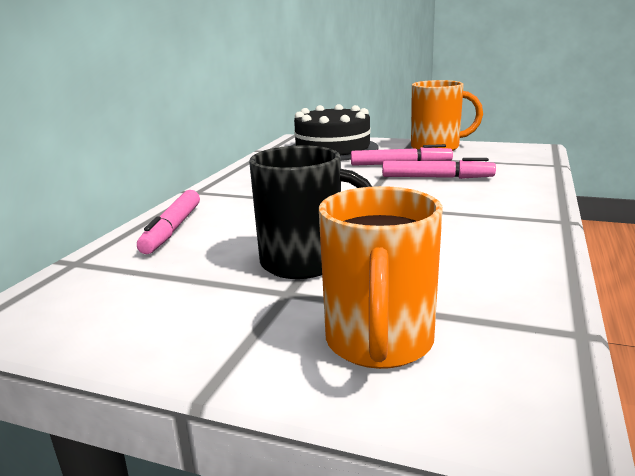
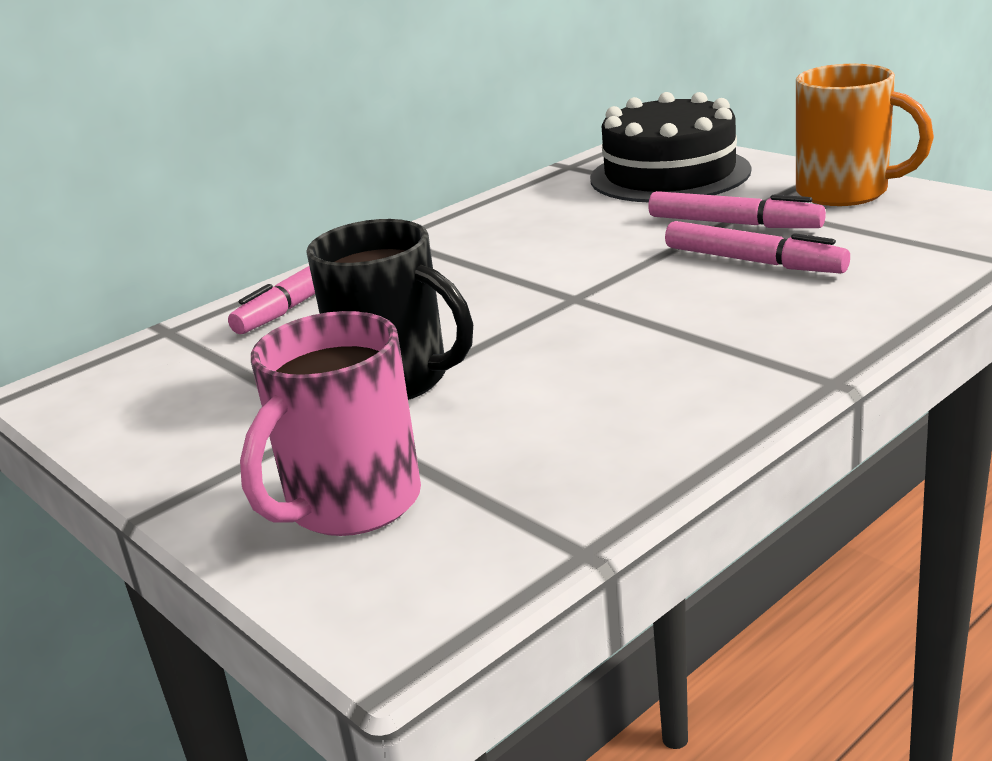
camera: 30 degrees right, 5 degrees up
(379, 343) = (351, 504): orange mug -> pink mug

